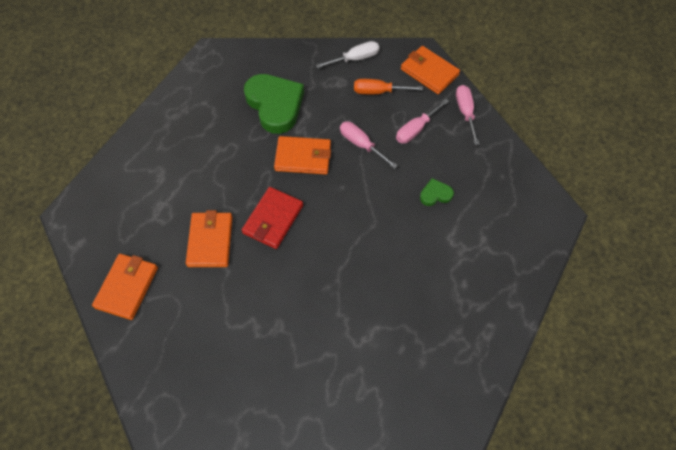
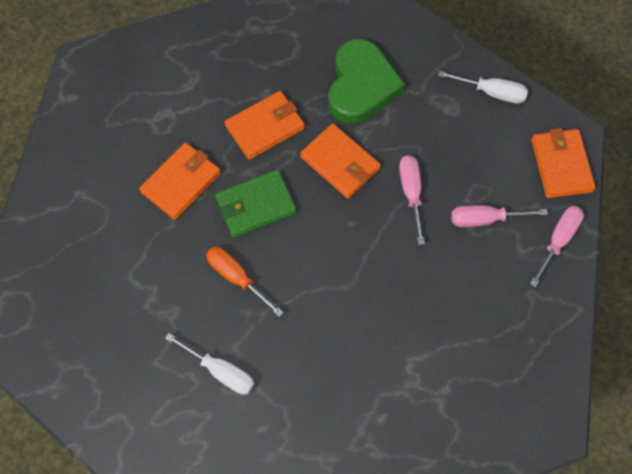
camera: 40 degrees right, 5 degrees up
(127, 287) = (75, 171): orange wallet -> orange wallet (265, 127)
(273, 219) = (255, 205): red wallet -> green wallet
(343, 335) = (220, 371): none -> white screwdriver
(378, 92) = (483, 148): orange screwdriver -> orange screwdriver (237, 278)
(435, 194) = (439, 304): green heart -> none

